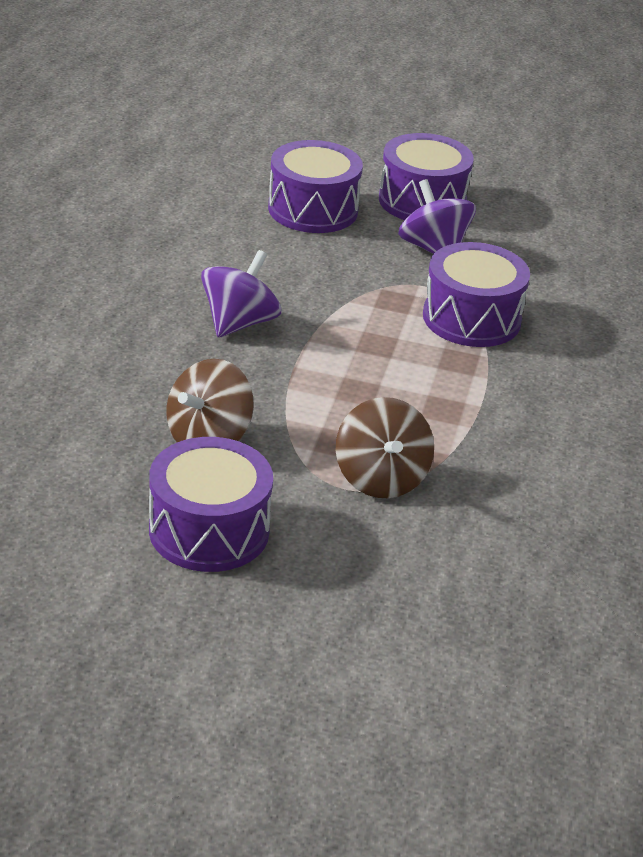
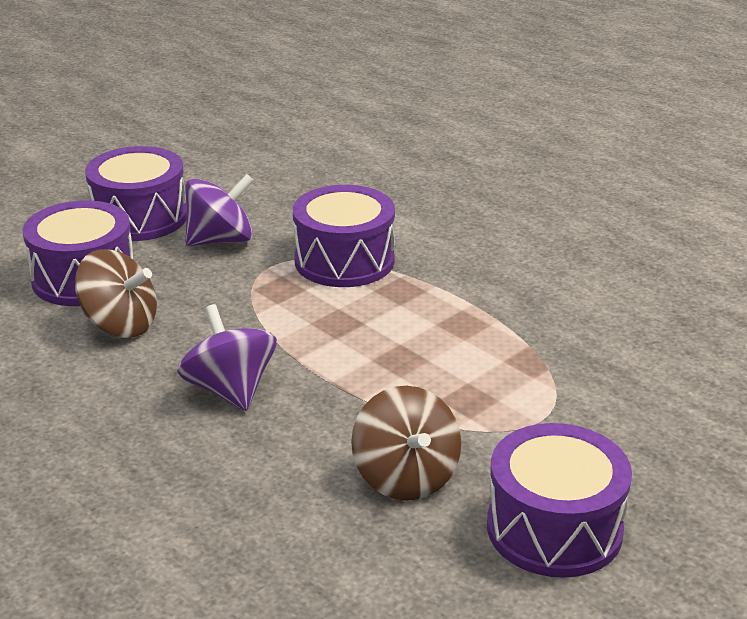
camera: 55 degrees left, 5 degrees down
(380, 478) = (539, 394): brown spinning top -> brown spinning top (120, 325)
(433, 249) = (221, 240): purple spinning top -> purple spinning top turned 150 degrees clockwise

